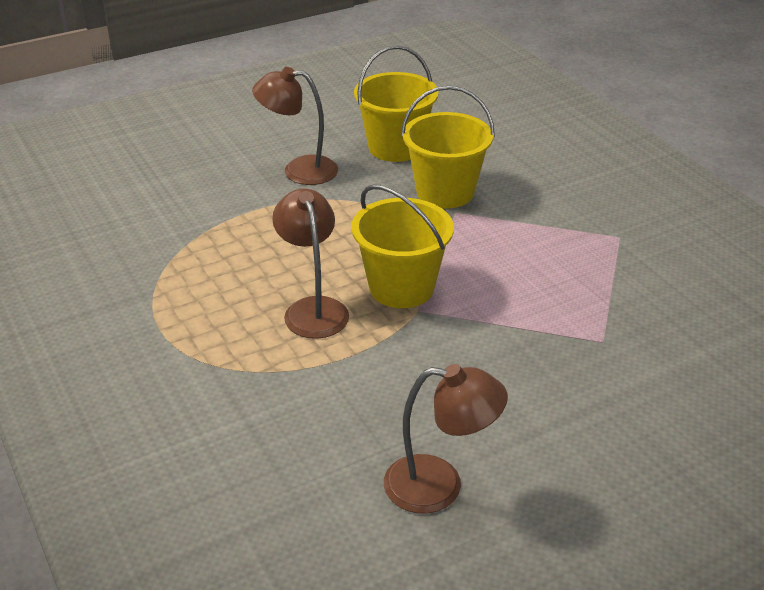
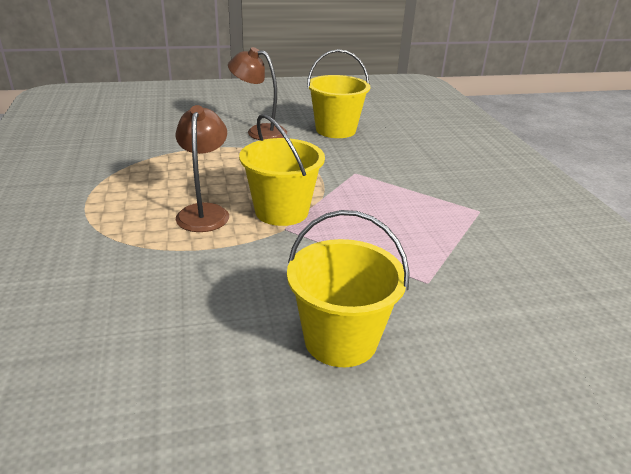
camera: 15 degrees right, 5 degrees down
(440, 486) = (208, 368): brown lamp -> none
(445, 192) = (355, 160): yellow bucket -> yellow bucket (340, 340)

